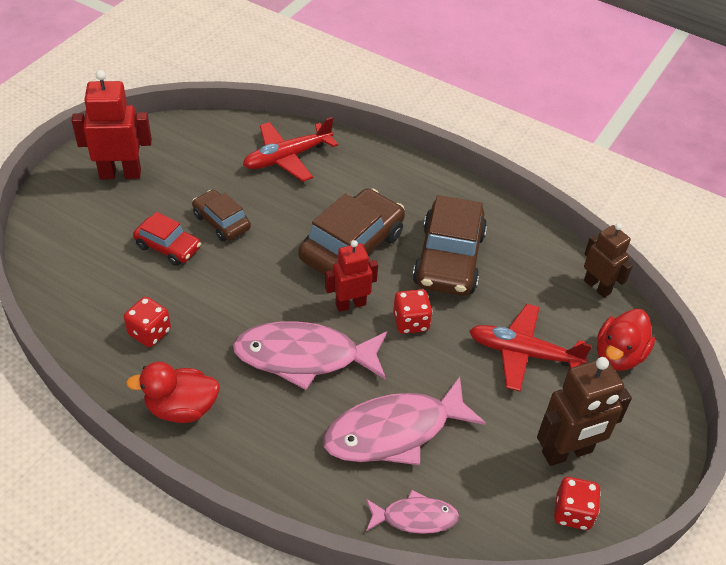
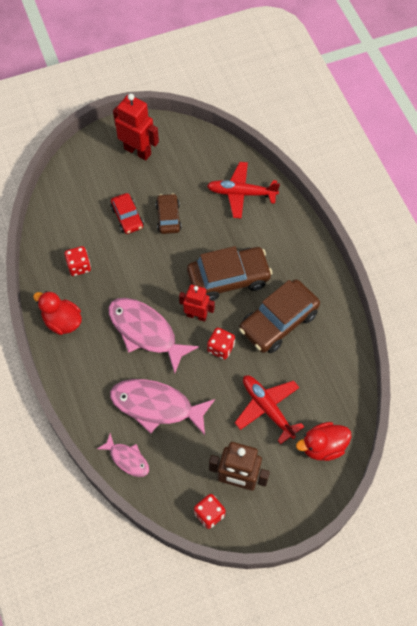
camera: 40 degrees right, 15 degrees up
(597, 286) = (353, 396): brown robot -> none

